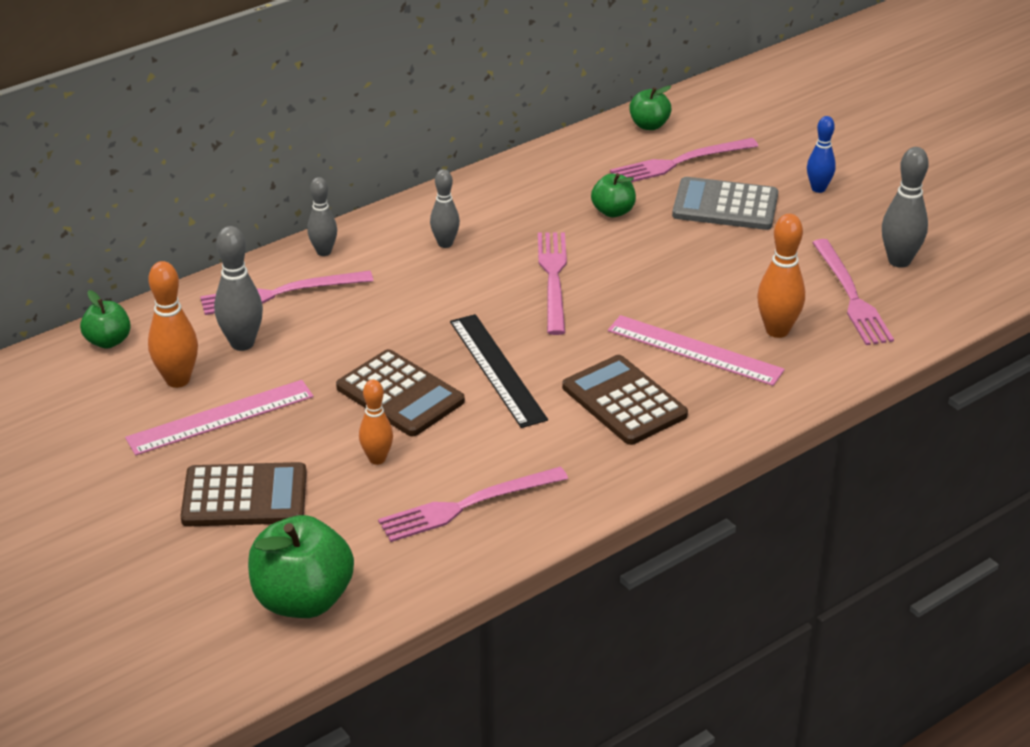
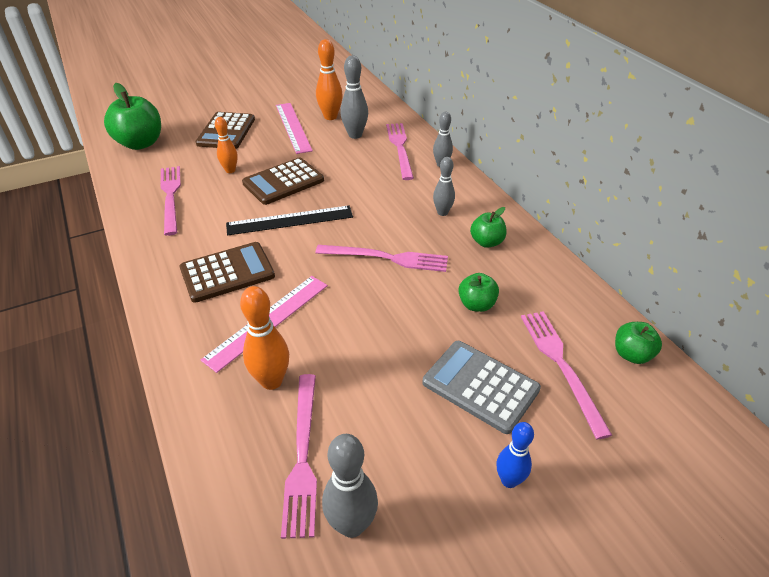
camera: 100 degrees right, 5 degrees up
(108, 341) = (371, 100): green apple -> green apple (486, 242)
(725, 205) = (480, 386): grey calculator -> grey calculator turned 75 degrees counterclockwise
(851, 296) = (302, 456): pink fork -> pink fork turned 90 degrees counterclockwise

